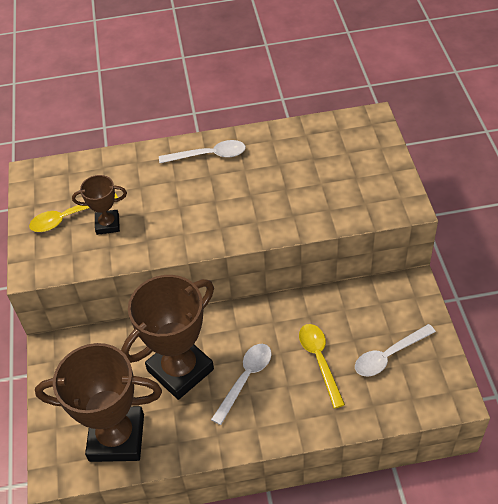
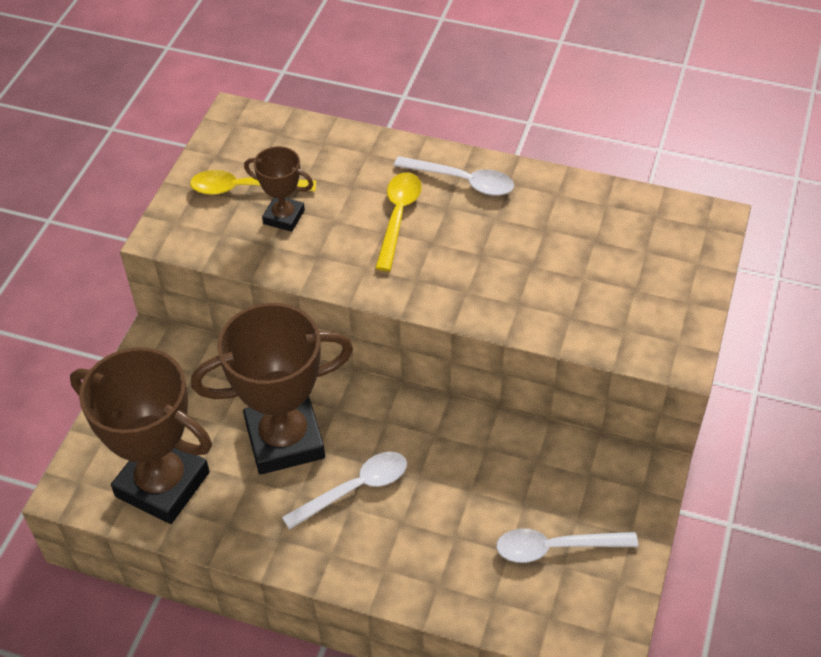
camera: 25 degrees right, 0 degrees up
(319, 361) = (461, 511): yellow spoon -> yellow spoon (398, 217)

